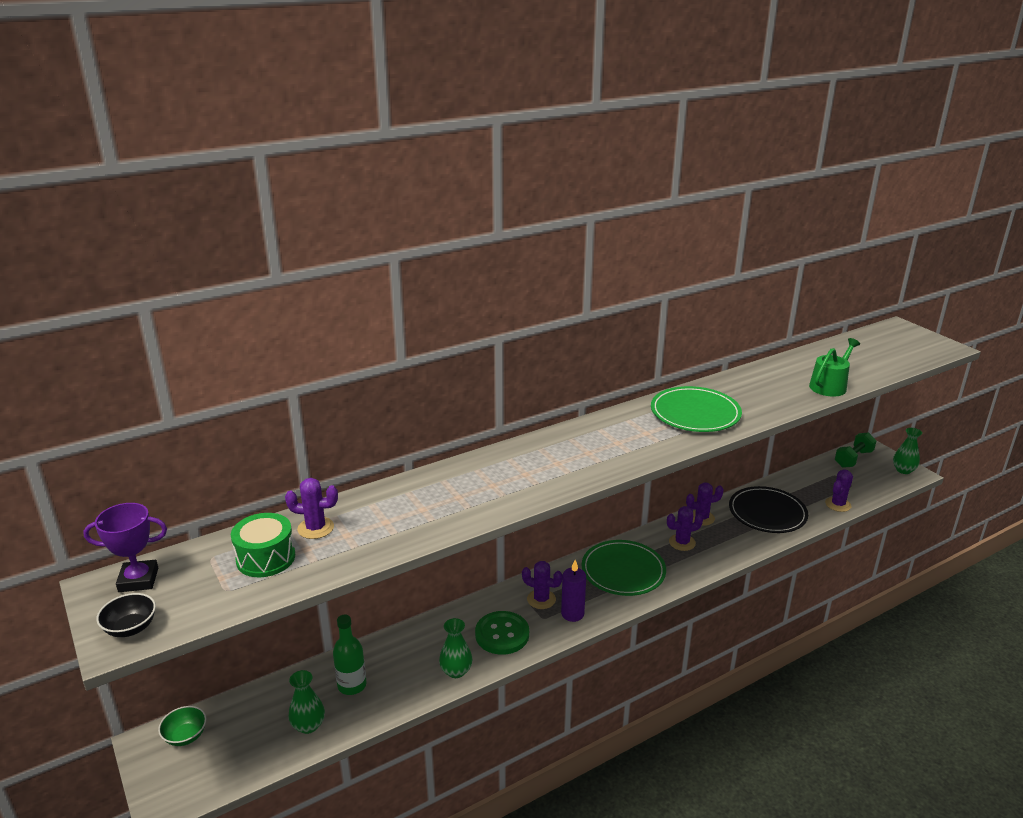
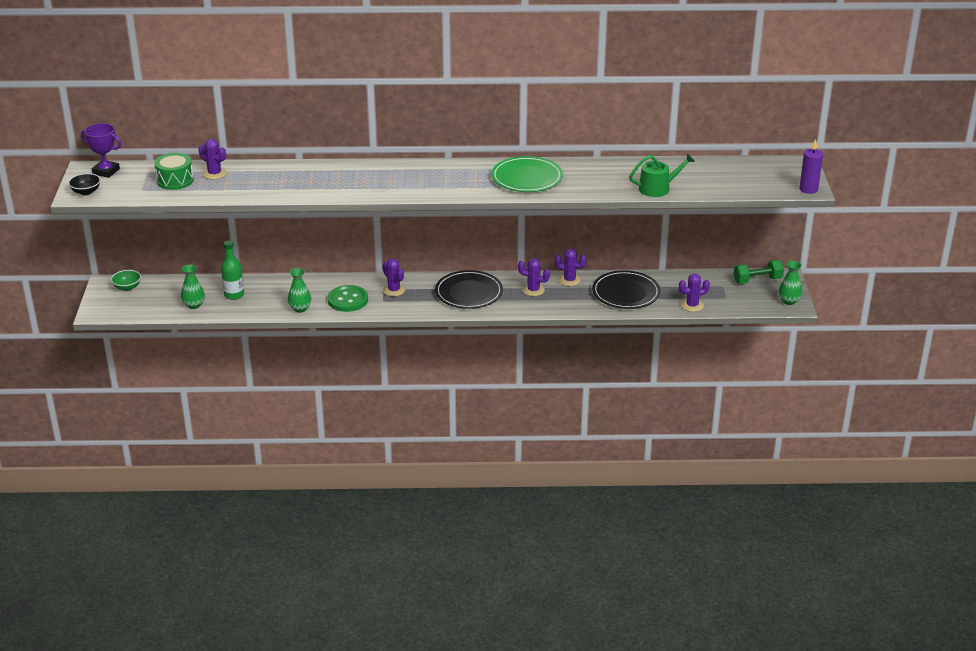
camera: 30 degrees right, 5 degrees up
(572, 614) = (405, 304): purple candle -> purple candle (808, 189)
(623, 571) = (469, 292): green plate -> black plate

